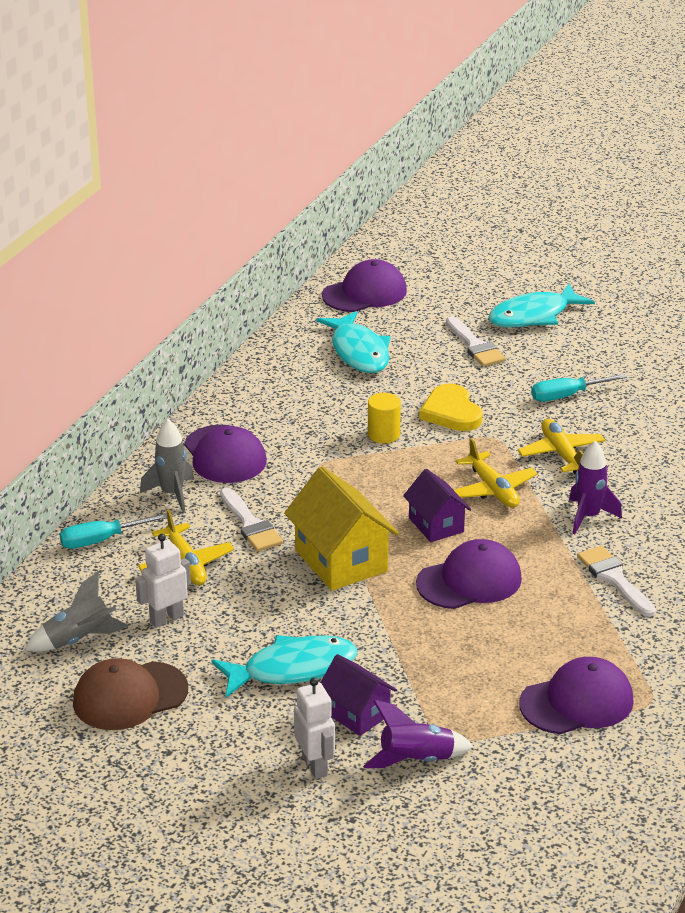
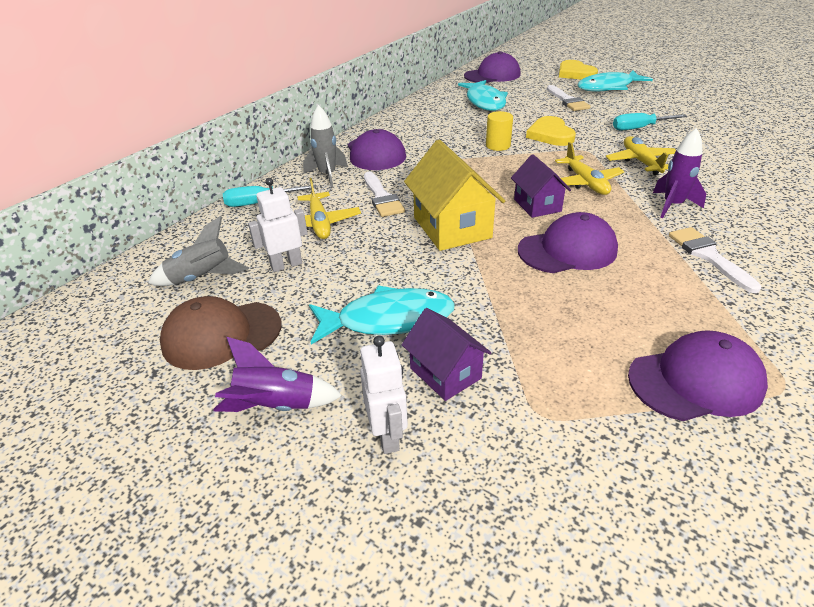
camera: 10 degrees right, 5 degrees up
(416, 760) = (508, 439): purple rocket -> purple rocket (276, 406)
(487, 286) = (575, 73): none -> yellow heart

